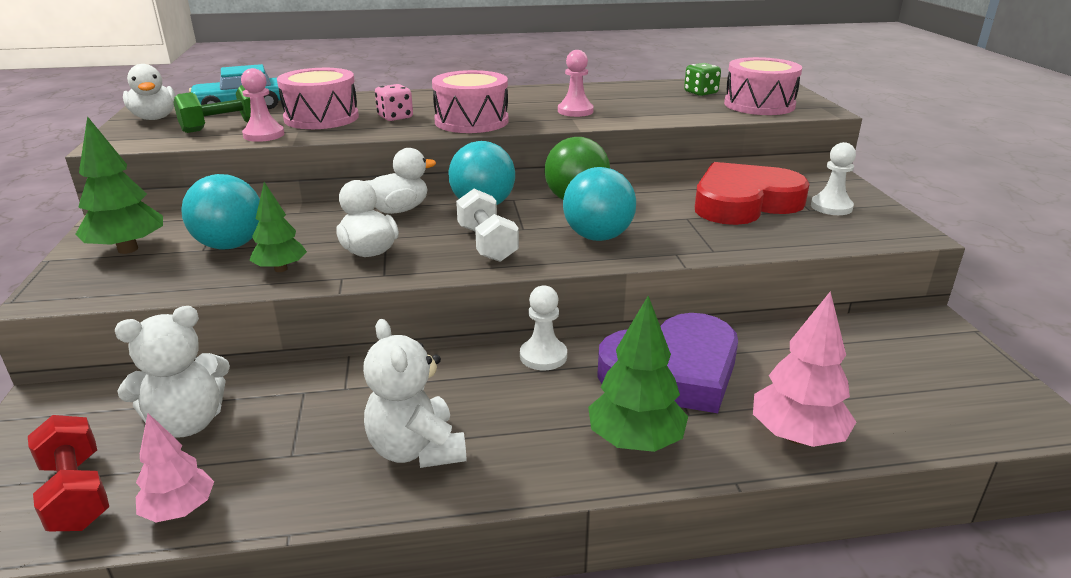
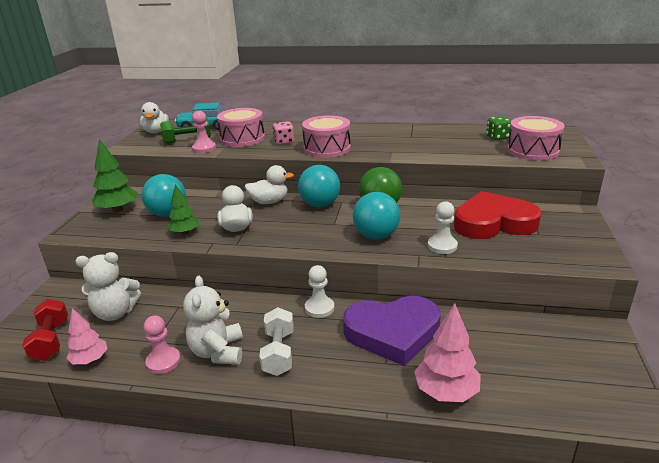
camera: 20 degrees right, 0 degrees up
(487, 244) = (306, 232): white dumbbell -> white dumbbell (278, 352)
(575, 111) = (398, 146): pink pawn -> pink pawn (163, 361)
(635, 441) = (341, 373): green tree -> none
(831, 207) = (556, 234): white pawn -> white pawn (442, 246)

